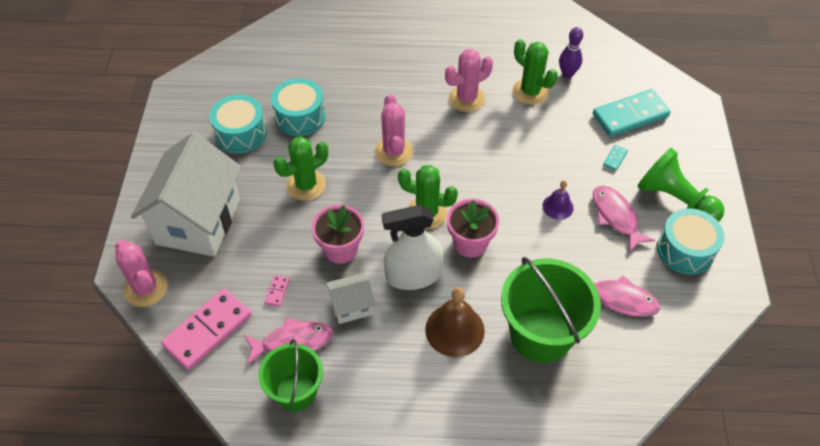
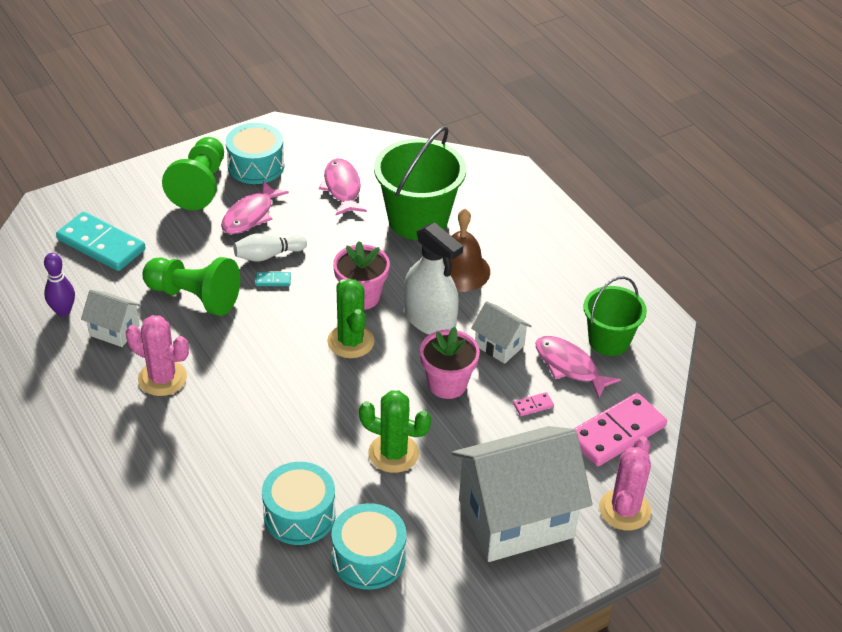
camera: 125 degrees left, 10 degrees down
(207, 330) = (617, 433): pink domino -> pink domino turned 45 degrees counterclockwise
(394, 151) = (289, 403): pink cactus -> none
(530, 91) = (114, 330): green cactus -> white house
(537, 144) = (194, 297): none -> green pawn
(558, 206) = (268, 255): purple bell -> white bowling pin
(615, 158) = (173, 237): turquoise domino -> turquoise domino (273, 280)

